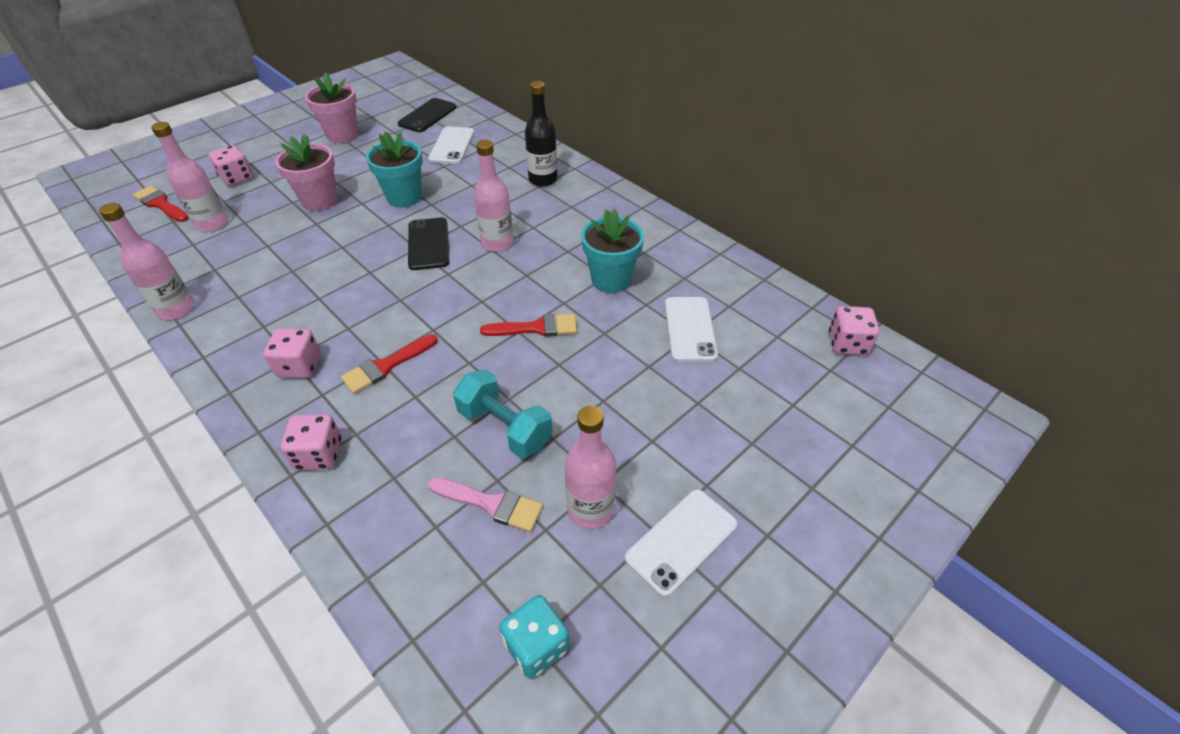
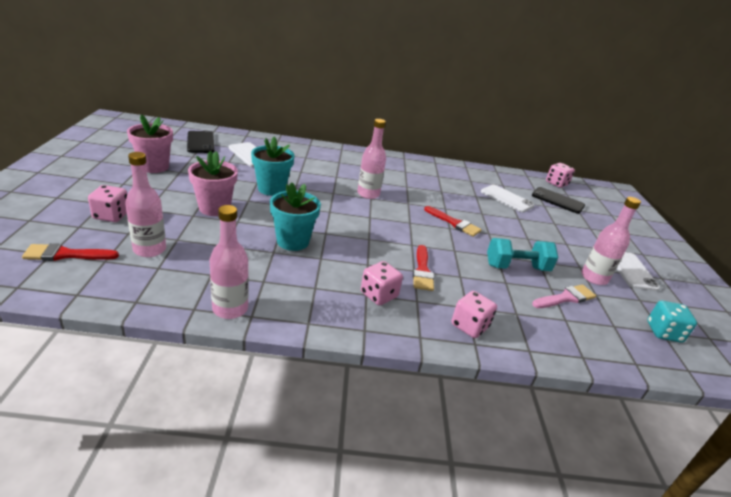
camera: 50 degrees left, 15 degrees down
(428, 244) = (332, 207): black phone -> black phone (557, 200)
(536, 328) = (454, 223): red brush -> red brush turned 90 degrees clockwise
(543, 179) = (336, 158): black bottle -> none
(611, 279) = (446, 191): turquoise flower pot -> turquoise flower pot (293, 241)

